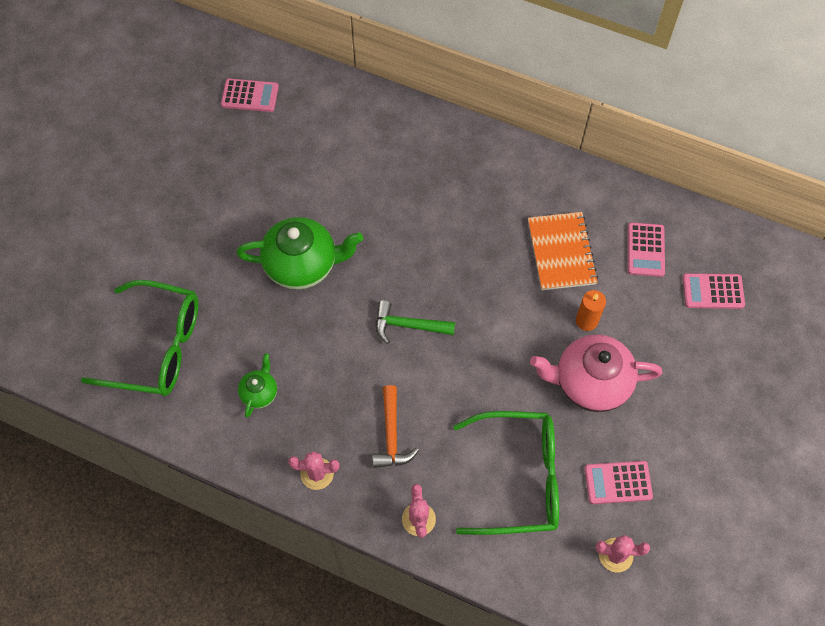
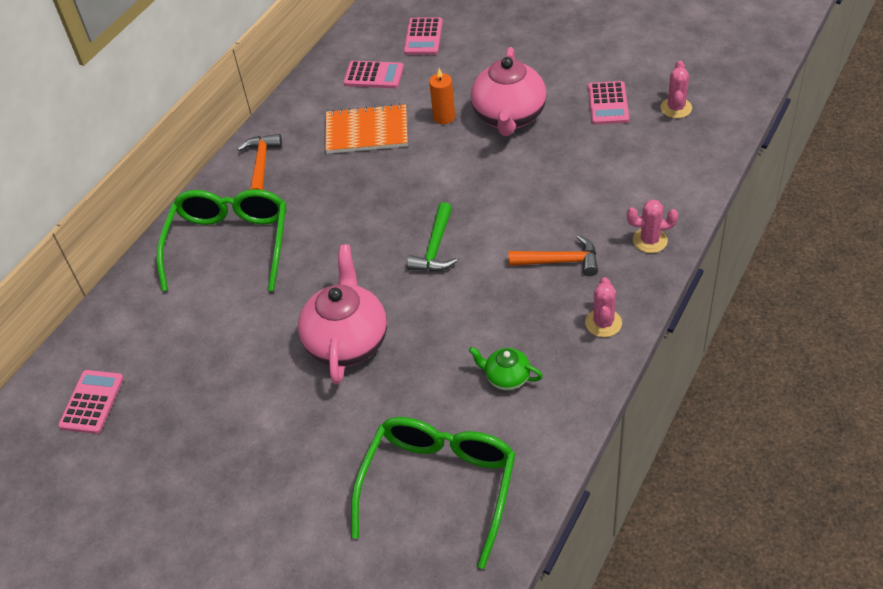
camera: 80 degrees left, 15 degrees down
(303, 265) = (347, 341): green teapot -> pink teapot
(512, 169) = (261, 164): none -> orange hammer
(519, 478) = (605, 167): green glasses -> green glasses (230, 243)

